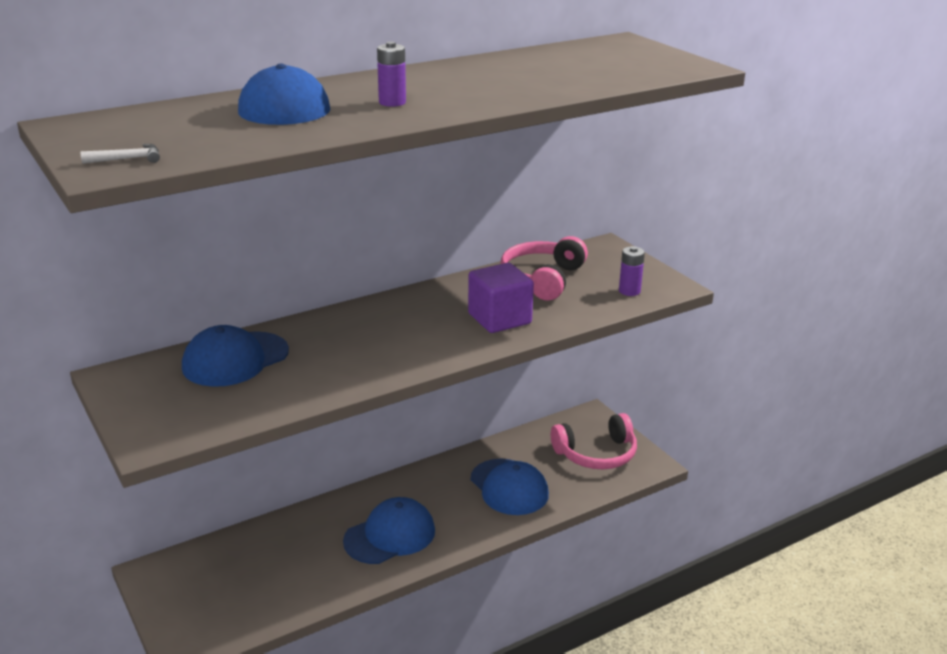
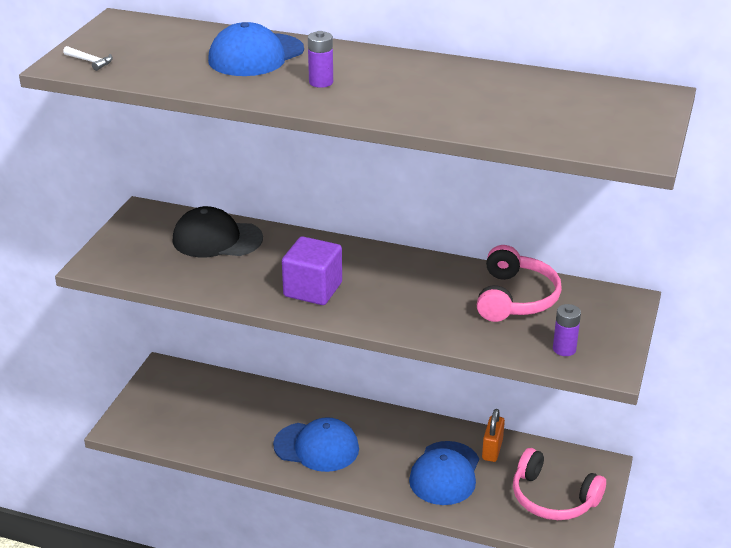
camera: 50 degrees right, 5 degrees up
(235, 359) = (217, 239): blue cap -> black cap
(499, 319) = (421, 310): purple cube -> purple cube (313, 289)
(513, 451) = (492, 449): none -> orange padlock
(542, 279) = (515, 298): pink headphones -> pink headphones turned 120 degrees clockwise

